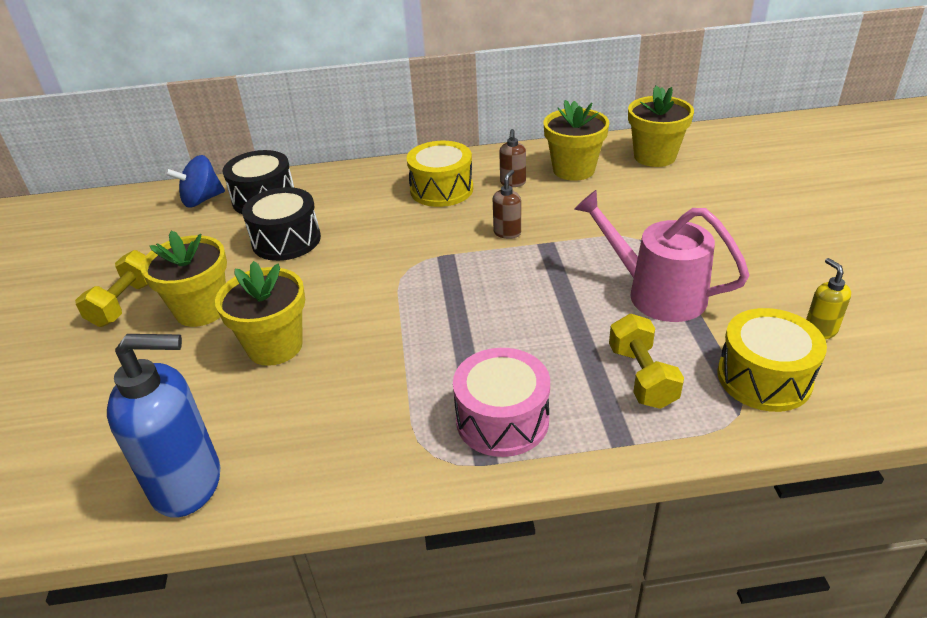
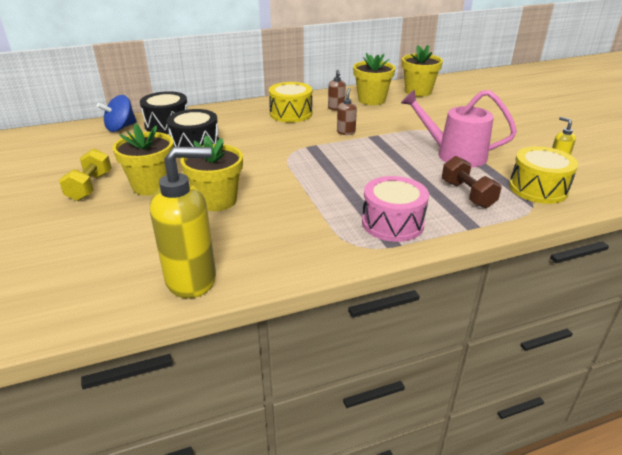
camera: 15 degrees left, 5 degrees down
(188, 484) = (192, 279): blue soap dispenser -> yellow soap dispenser
(642, 377) = (467, 194): yellow dumbbell -> brown dumbbell

